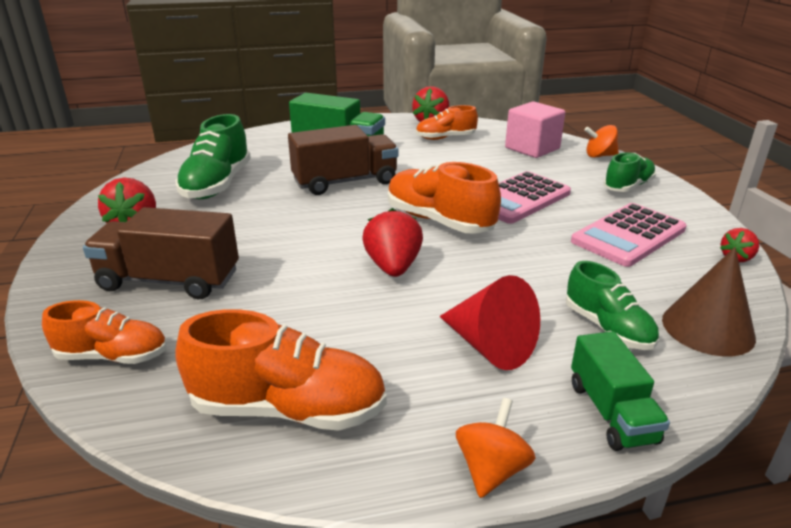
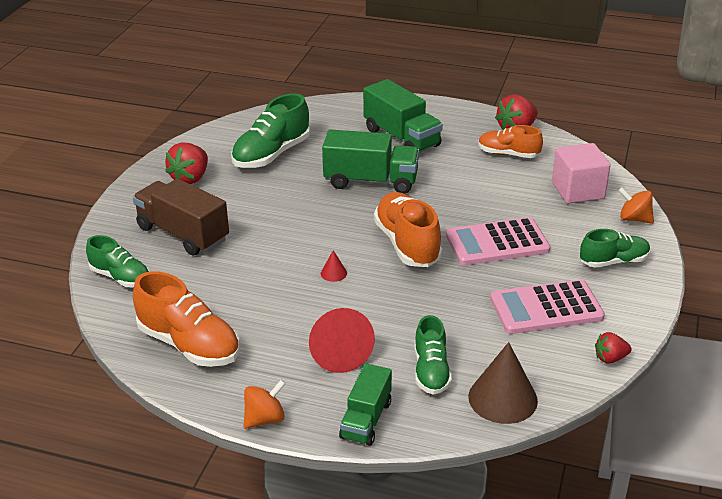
camera: 30 degrees right, 5 degrees up
(113, 356) = (120, 277): orange shoe -> green shoe
(345, 182) = (371, 181): brown truck -> green truck
(393, 267) = (333, 273): red strawberry -> red cone

